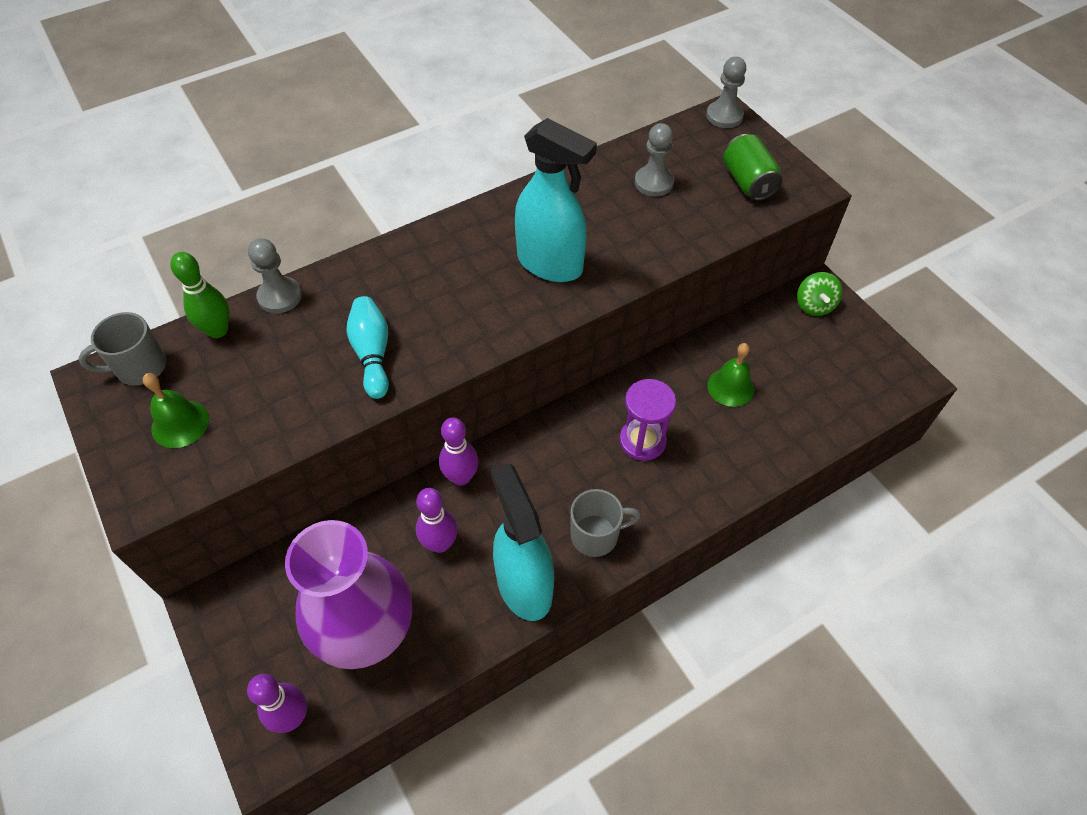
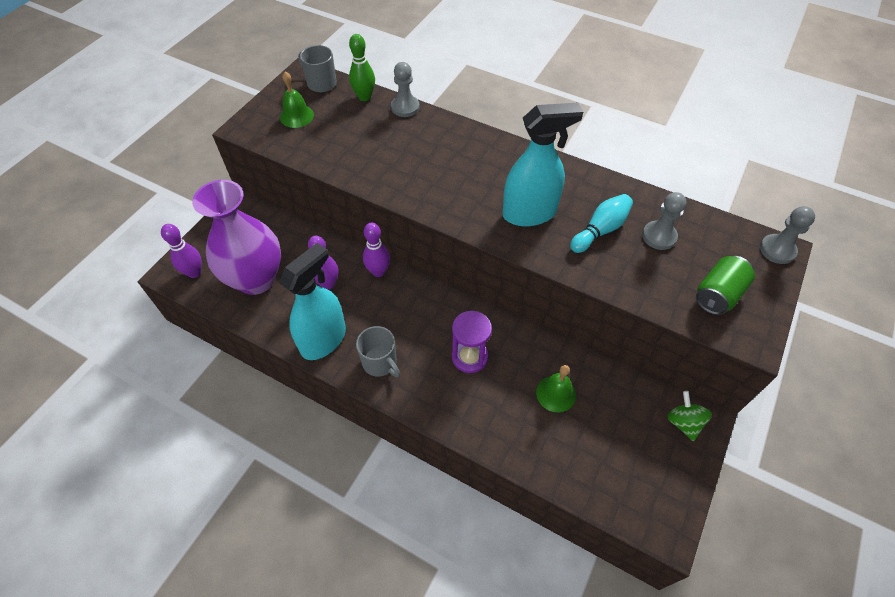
camera: 60 degrees right, 0 degrees up
(372, 354) = (393, 165): turquoise bowling pin -> turquoise bowling pin (600, 230)
(550, 264) = (529, 213): turquoise spray bottle -> turquoise spray bottle turned 105 degrees counterclockwise
(814, 305) = (683, 422): green spinning top -> green spinning top turned 105 degrees clockwise

